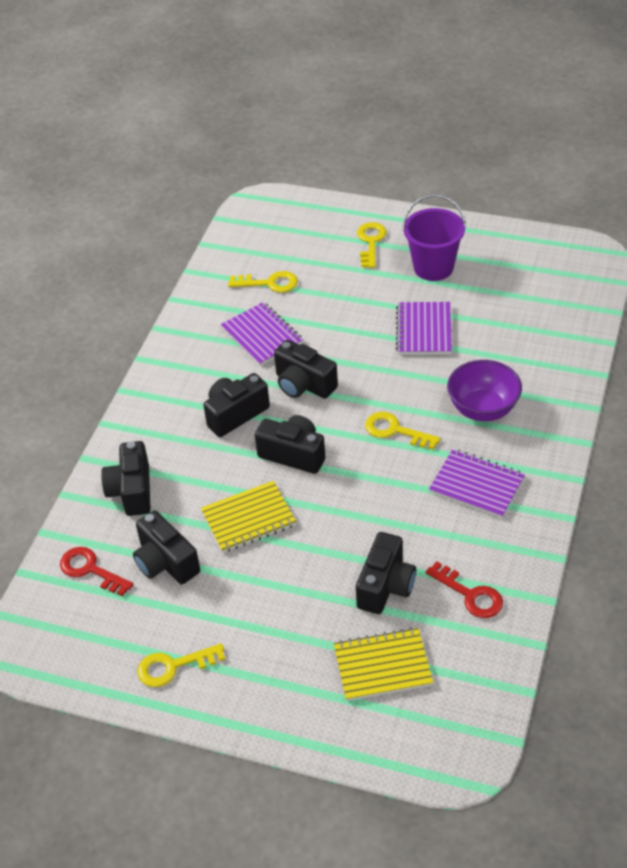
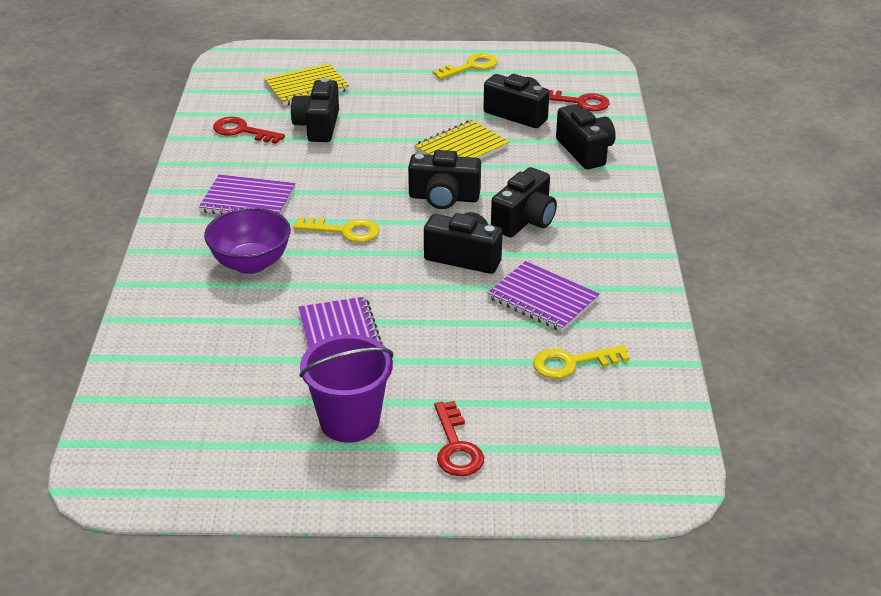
camera: 160 degrees right, 10 degrees down
(370, 242) = (456, 447): yellow key -> red key

